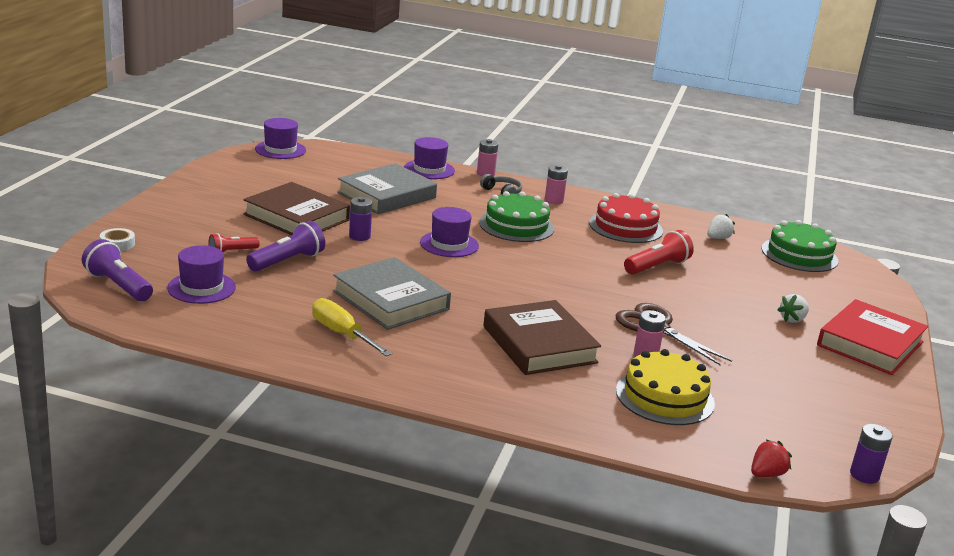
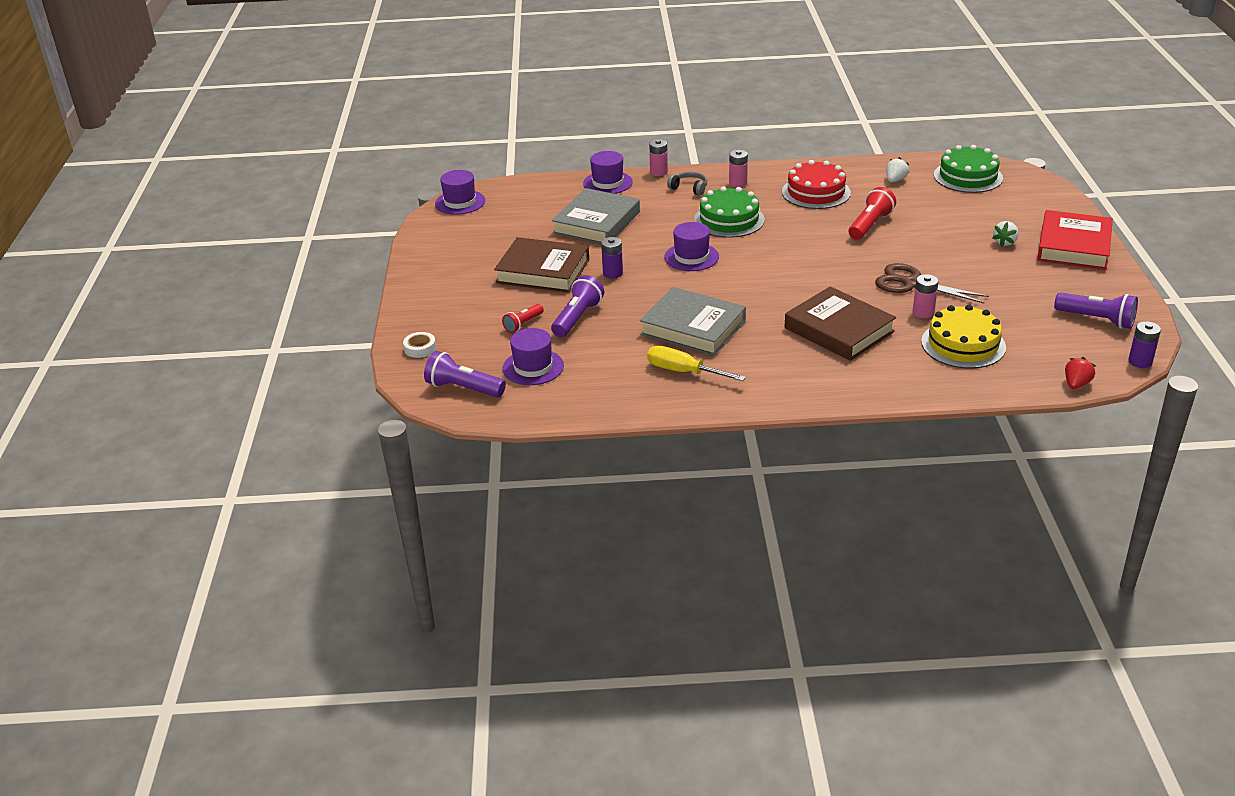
camera: 15 degrees left, 10 degrees up
(842, 418) = (1096, 320): none -> purple flashlight

